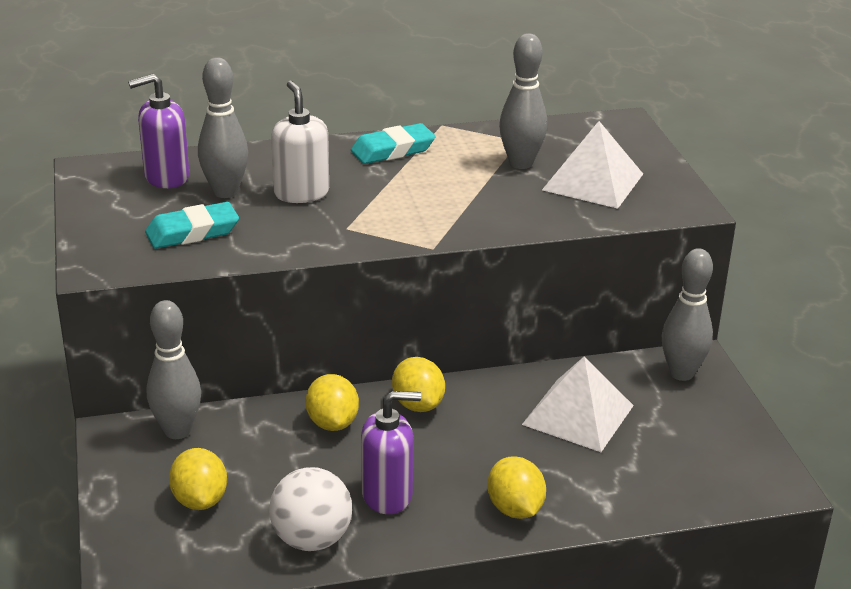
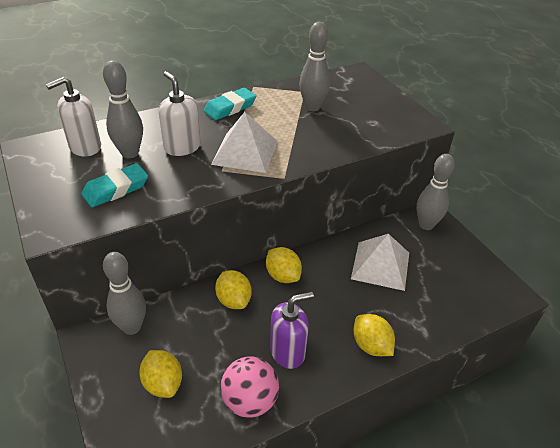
camera: 15 degrees left, 10 degrees up
(166, 177) = (85, 147): purple soap dispenser -> white soap dispenser
(311, 539) = (250, 401): white ball -> pink ball
(593, 182) = (361, 115): white pyramid -> white pyramid (245, 152)

